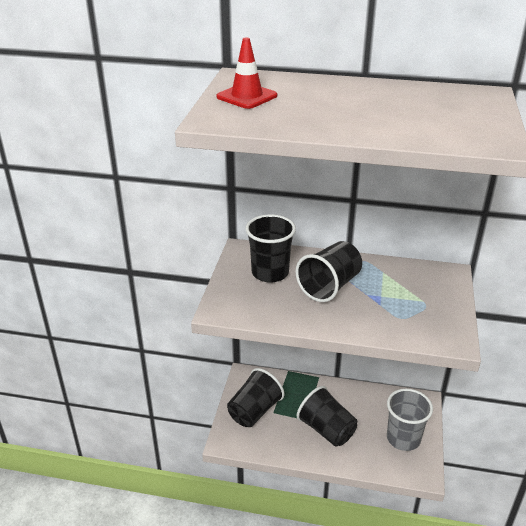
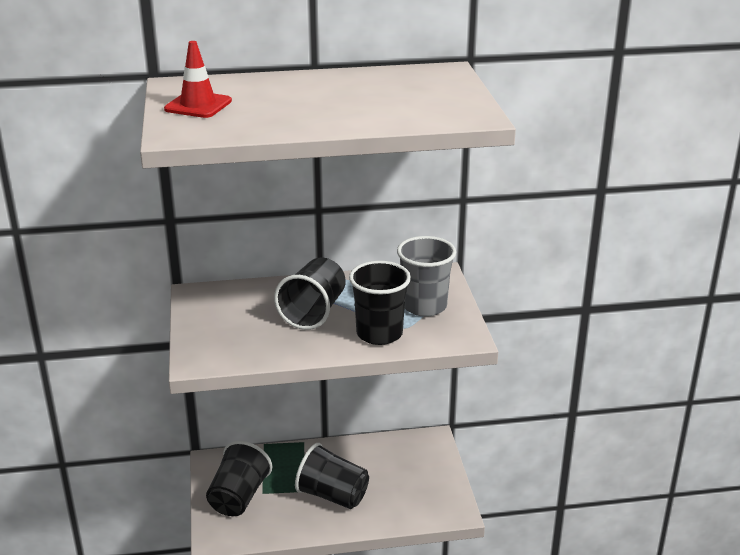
camera: 20 degrees left, 5 degrees down
(270, 273) = (239, 311): black cup -> black cup (379, 334)
(403, 438) = (423, 482): grey cup -> grey cup (424, 306)

